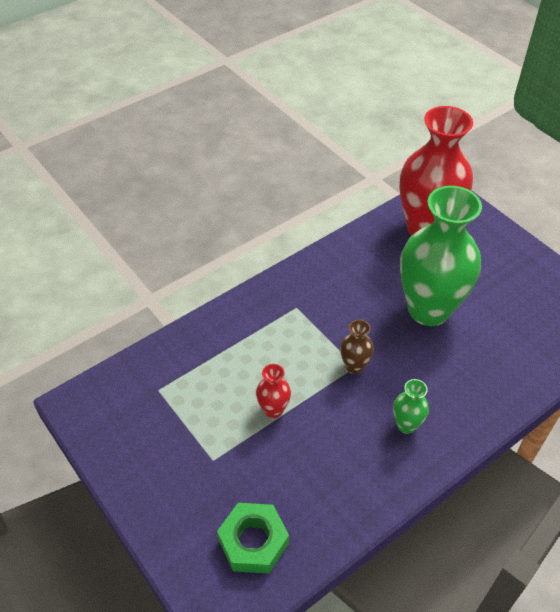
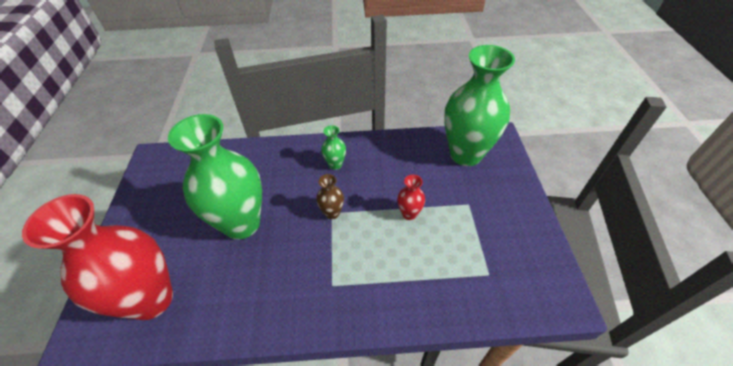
camera: 145 degrees left, 0 degrees up
(253, 542) = (465, 154): green nut -> green vase

